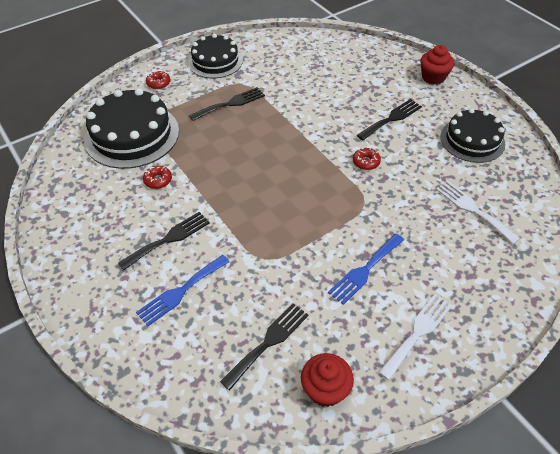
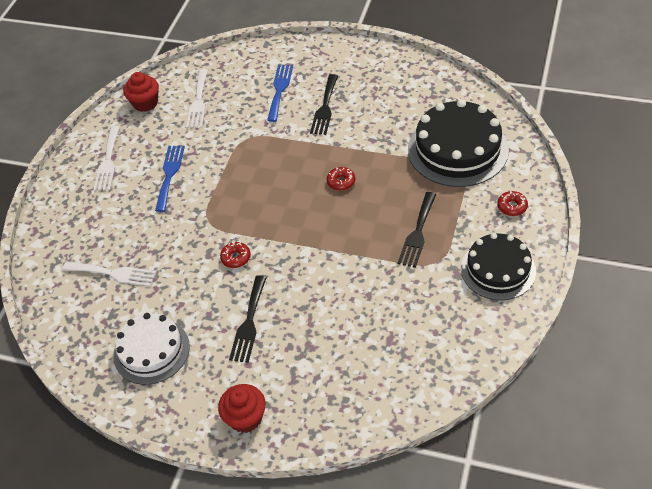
camera: 145 degrees right, 0 degrees up
(158, 180) = (385, 134): red donut -> red donut (341, 182)
(268, 342) = (198, 102): black fork -> white fork
(472, 140) = (151, 351): black cake -> white cake

